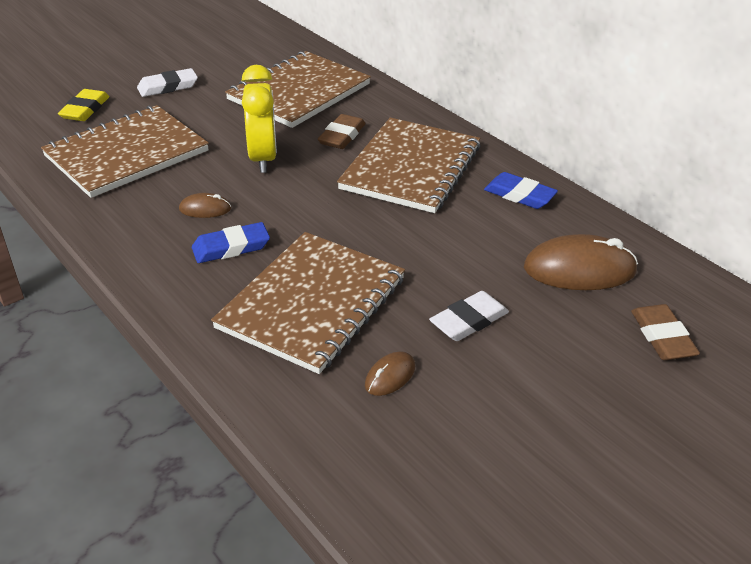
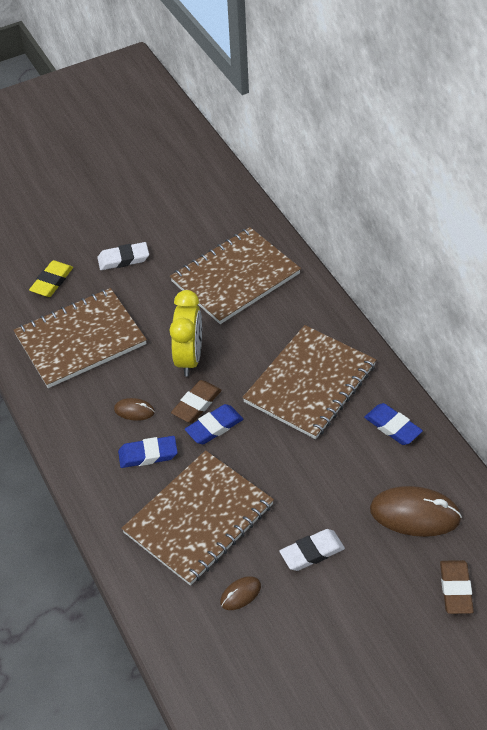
camera: 15 degrees right, 10 degrees up
(308, 214) = (214, 427): none -> blue eraser
(342, 136) = (261, 338): brown eraser -> brown eraser (196, 404)

